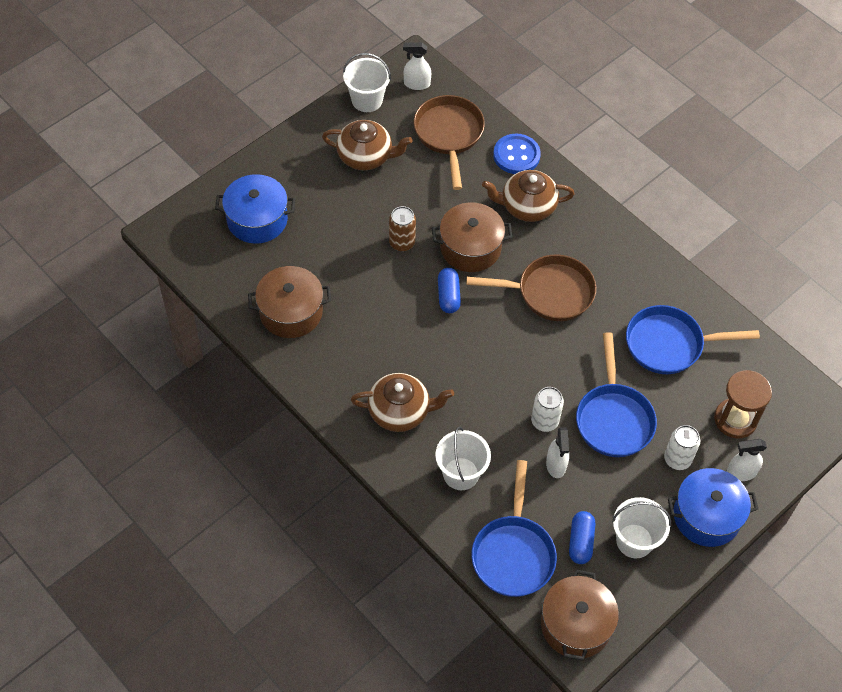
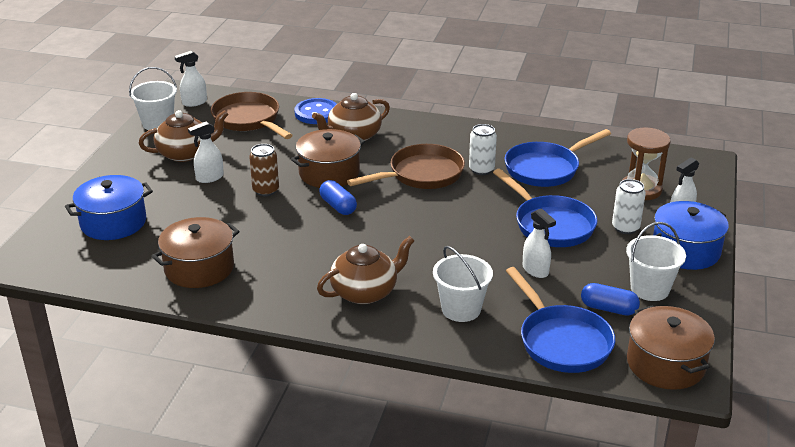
camera: 30 degrees left, 25 degrees down
(366, 201) = (209, 178): none -> white spray bottle
(544, 421) = (497, 248): white can -> white can (481, 169)
(580, 542) = (608, 308): blue capsule -> blue capsule turned 45 degrees counterclockwise

